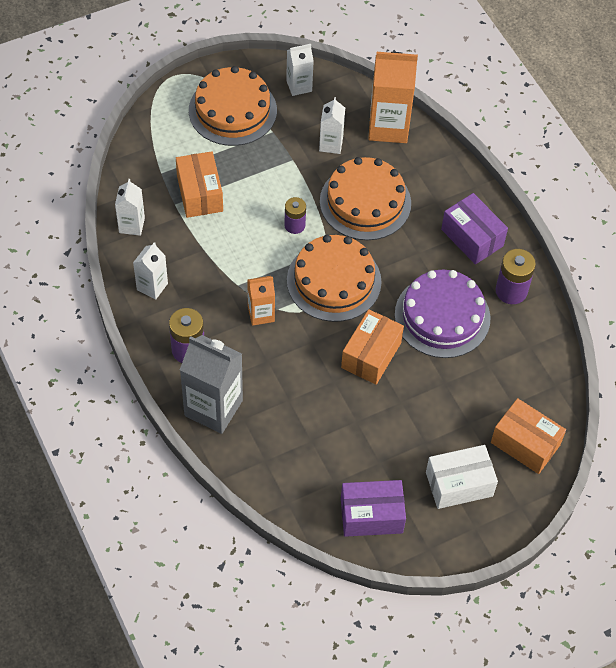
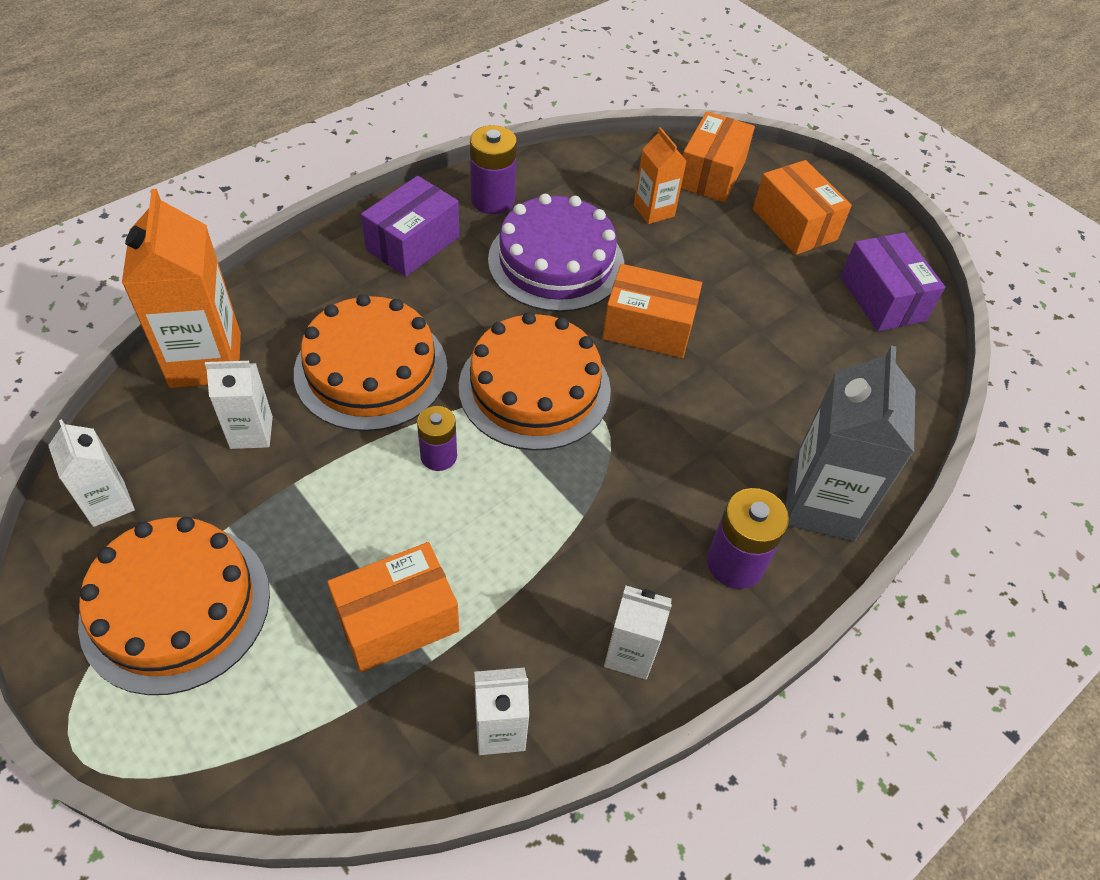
camera: 105 degrees left, 5 degrees down
(261, 314) = (628, 472): orange carton -> orange carton (654, 211)
(459, 484) = (794, 224): white box -> orange box

